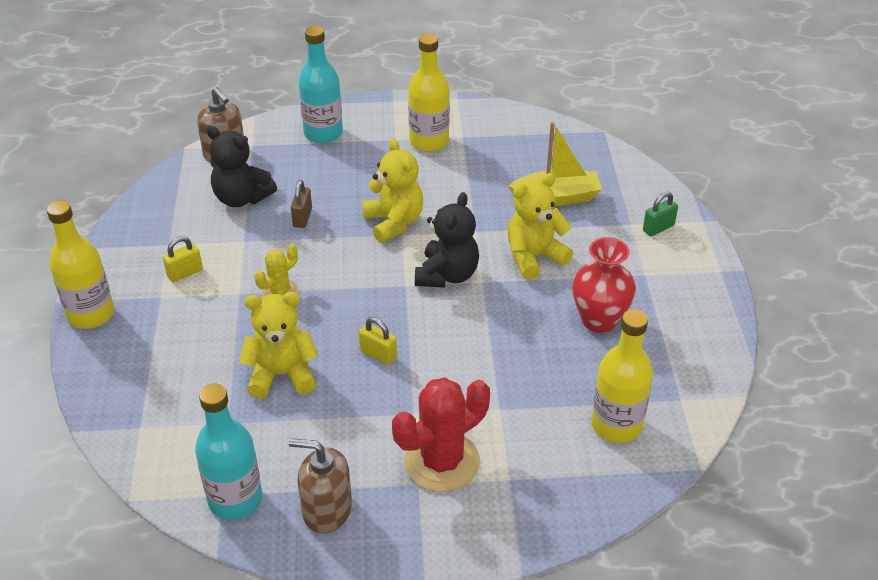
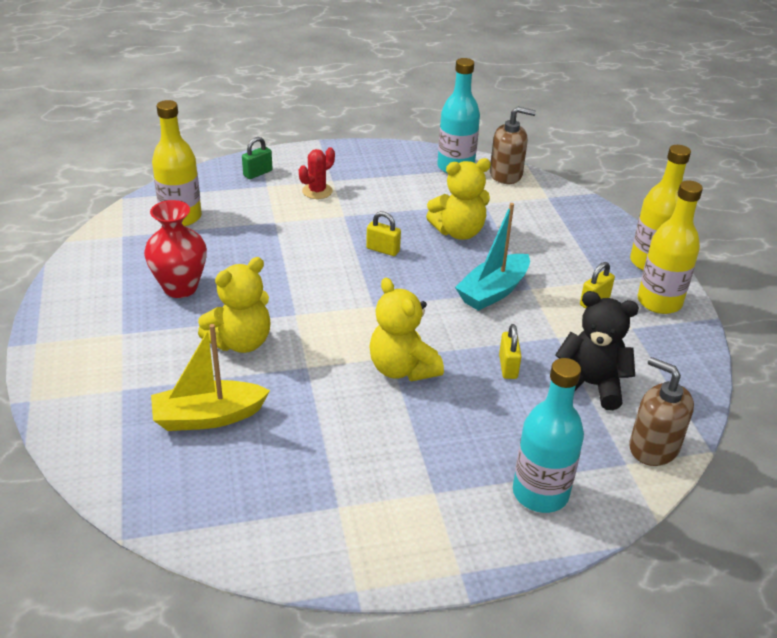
camera: 170 degrees right, 5 degrees down
(280, 292) = (493, 291): yellow cactus -> turquoise boat
(302, 217) = (508, 367): brown padlock -> yellow padlock
(326, 510) = (392, 166): brown soap dispenser -> brown soap dispenser (506, 175)
(429, 142) = (385, 492): yellow bottle -> yellow bottle (659, 302)
(441, 461) = (317, 191): red cactus -> red cactus, size x0.54
(447, 275) = (332, 317): black teddy bear -> none
(658, 228) = (89, 386): green padlock -> green padlock (258, 173)

